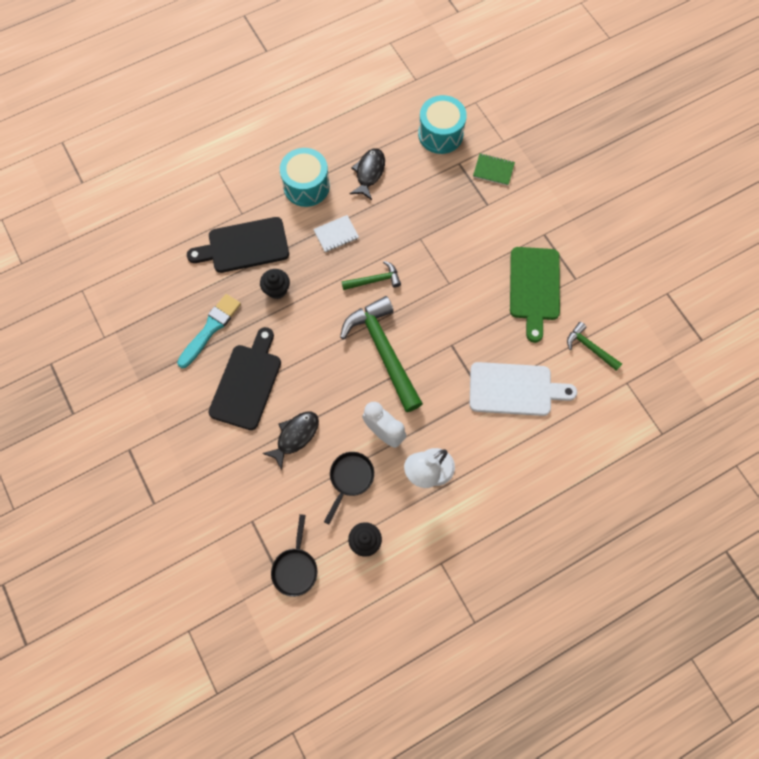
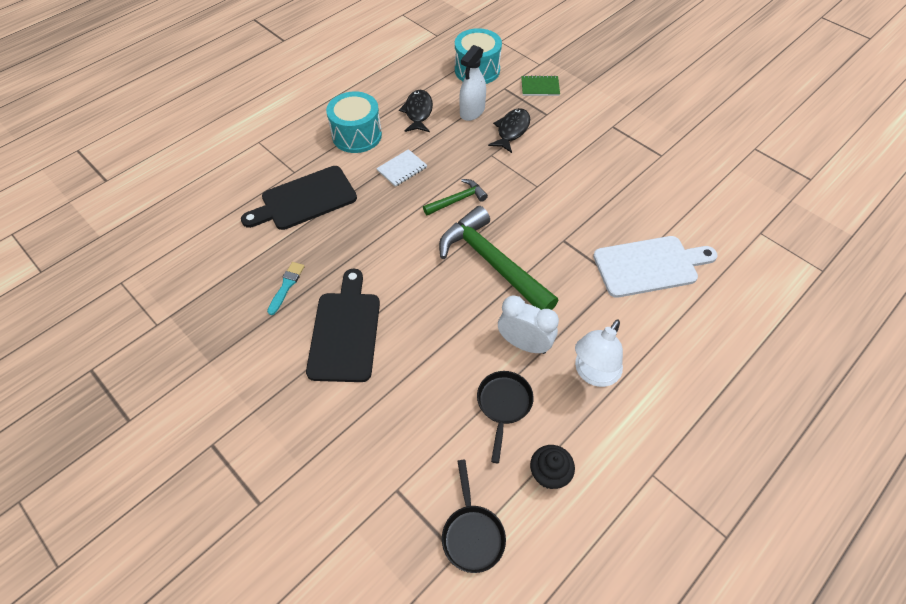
camera: 15 degrees left, 15 degrees down
(210, 328) = (286, 286): turquoise brush -> turquoise brush, size x0.60
(277, 289) = (353, 231): black cupcake -> none
(295, 436) = (421, 375): black fish -> black fish (512, 130)
(419, 184) = (472, 111): none -> white spray bottle
(534, 287) = (625, 171): green cutting board -> none
(589, 347) = (706, 210): green hammer -> none

